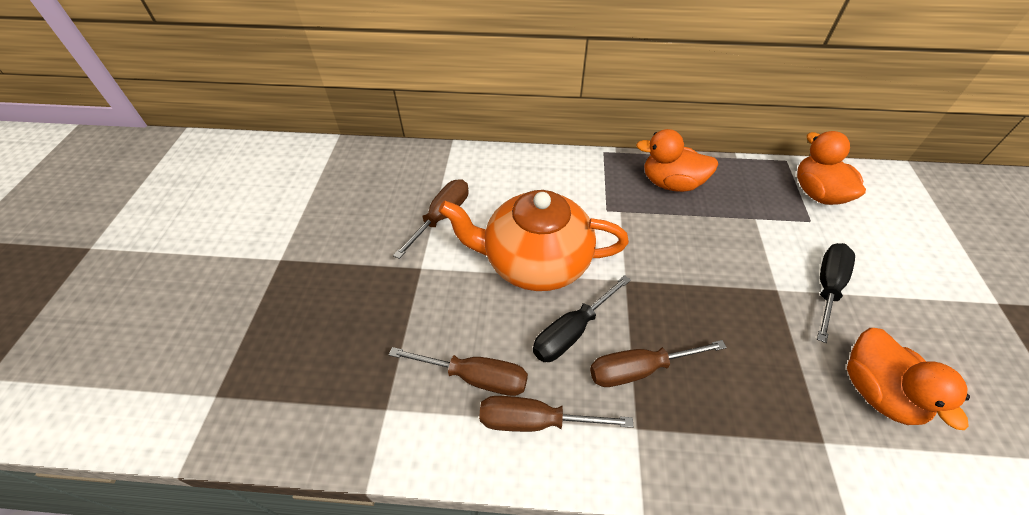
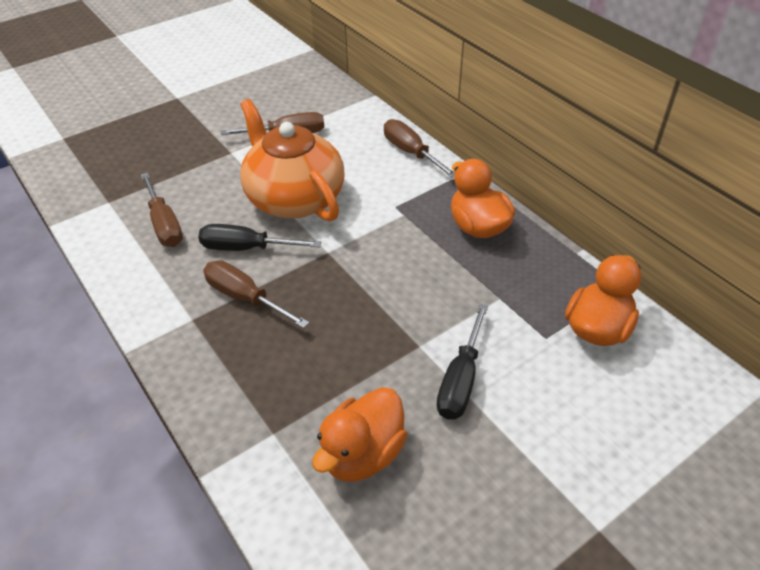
camera: 50 degrees right, 5 degrees down
(536, 421) = (155, 268): brown screwdriver -> brown screwdriver (411, 153)
(827, 287) = (461, 379): black screwdriver -> black screwdriver turned 120 degrees clockwise

